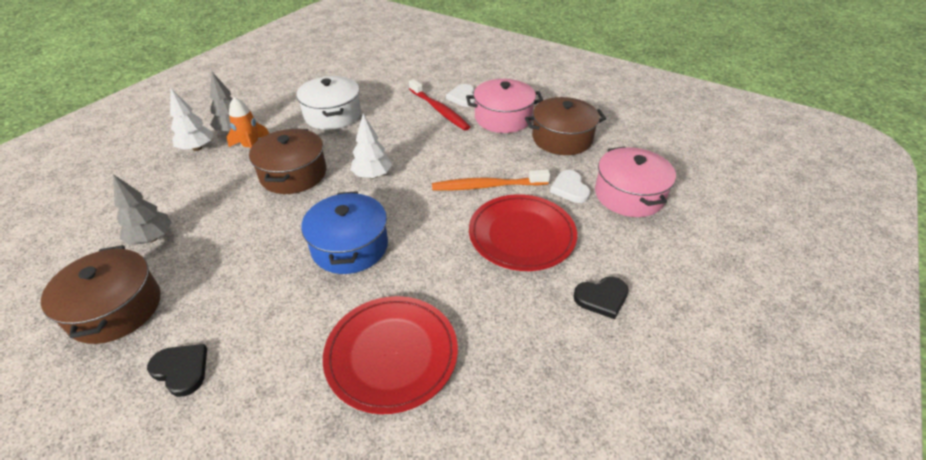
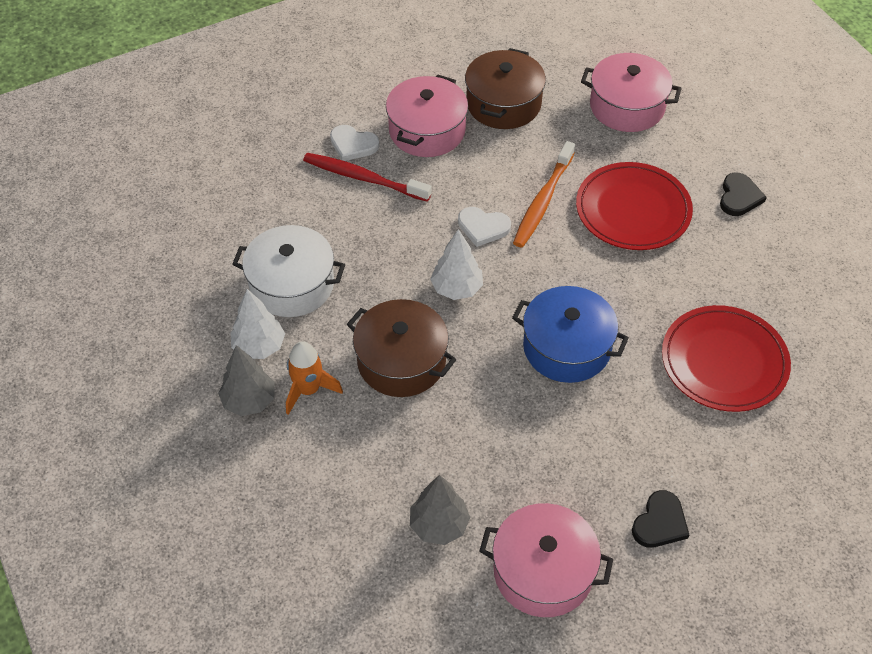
camera: 60 degrees left, 10 degrees up
(115, 309) = (543, 571): brown pot -> pink pot
(181, 370) = (660, 522): black heart -> black heart turned 150 degrees clockwise
(197, 148) = (264, 450): white tree -> white tree (259, 347)
(439, 110) = (364, 178): red toothbrush -> red toothbrush turned 150 degrees counterclockwise
(570, 188) = (589, 142): white heart -> white heart (483, 227)

